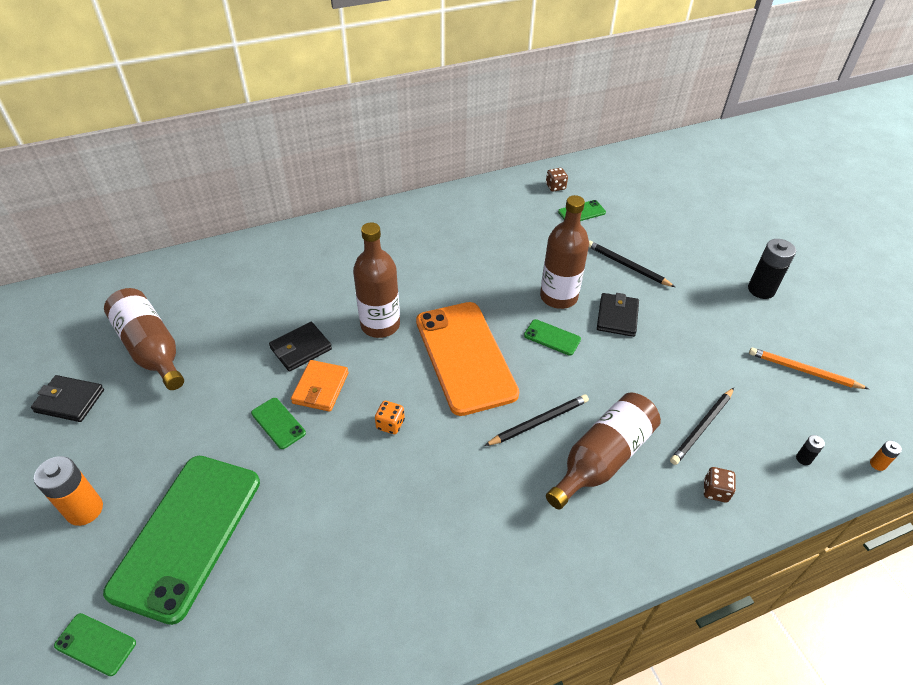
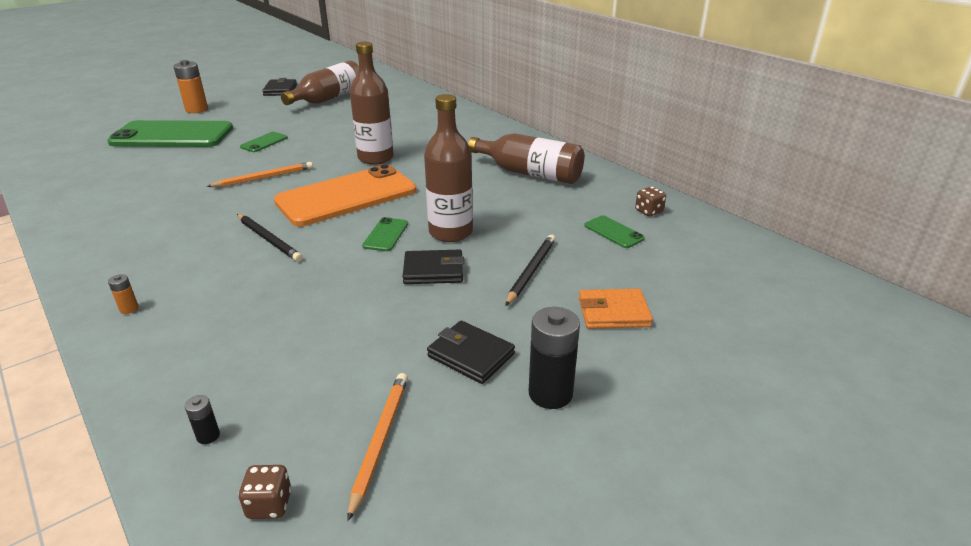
camera: 75 degrees right, 15 degrees down
(95, 644) = (104, 130): green phone -> none
(301, 349) = (340, 136): black wallet -> black wallet (471, 355)
(320, 388) = (300, 149): orange wallet -> orange wallet (613, 312)
(390, 424) = (264, 178): orange dice -> orange pencil
(602, 458) = (221, 277): brown bottle -> brown bottle (530, 173)
(702, 427) = (263, 342): black pencil -> none
(715, 491) = (167, 355): brown dice -> brown dice (269, 504)
(877, 464) = (190, 527): orange battery -> orange battery (129, 309)

